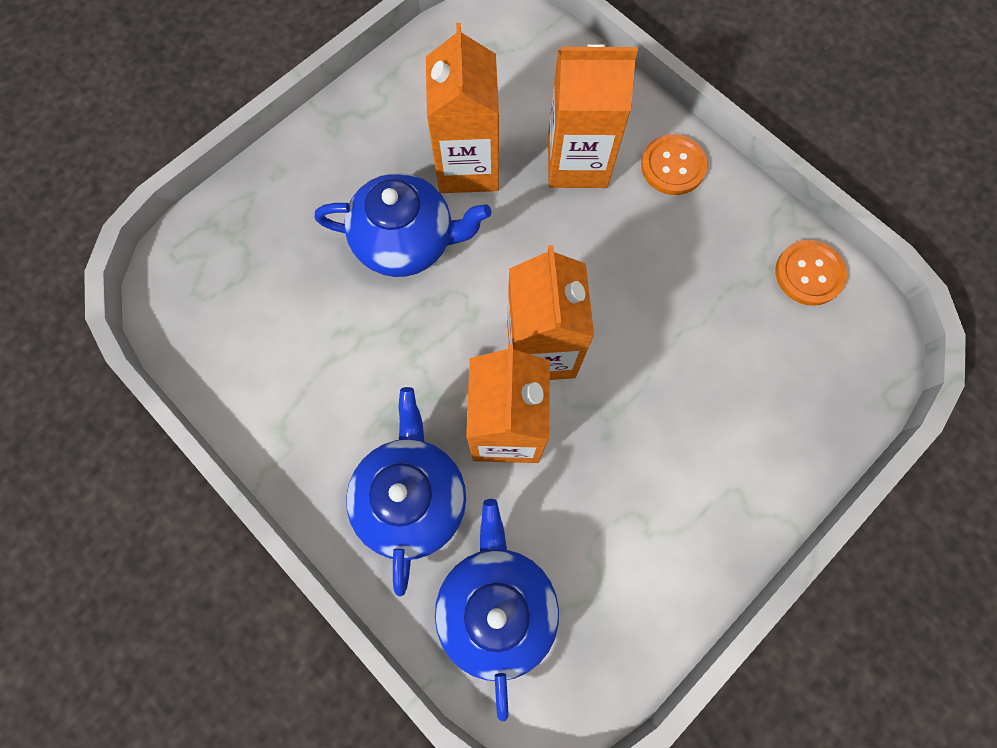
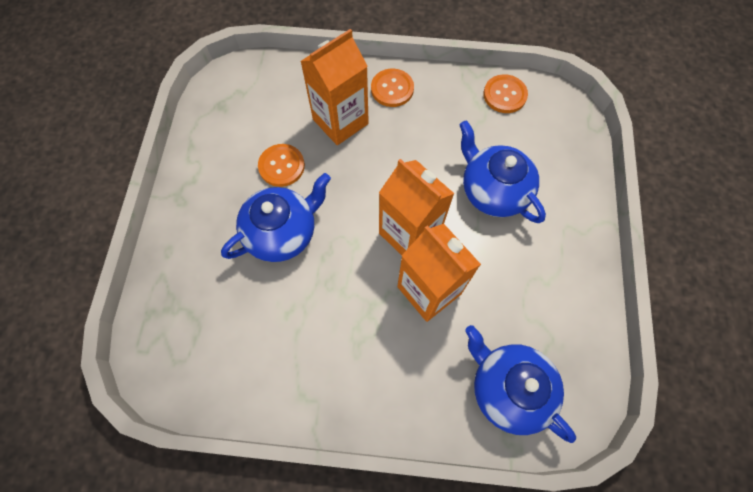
camera: 40 degrees left, 5 degrees down
(411, 498) = (412, 370): blue teapot -> blue teapot (493, 191)
(468, 166) = (281, 166): orange carton -> orange button

